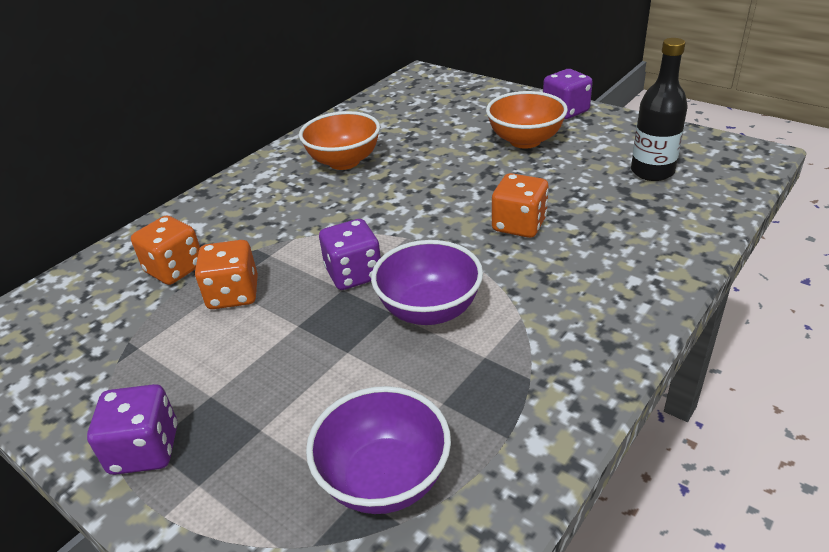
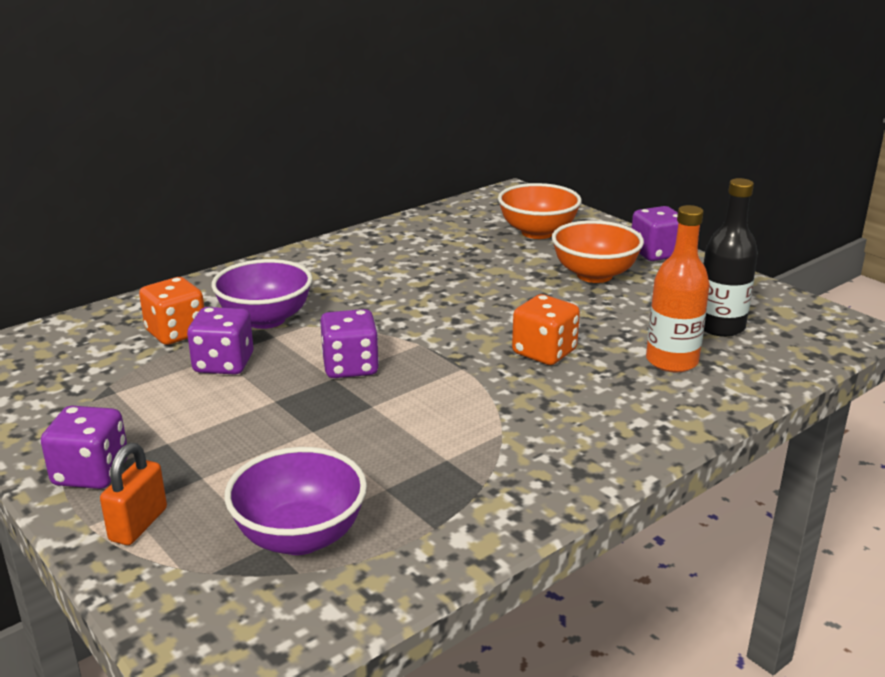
camera: 10 degrees right, 10 degrees down
(216, 503) = (138, 524): none -> orange padlock
(233, 294) = (223, 364): orange dice -> purple dice
(344, 161) = (388, 264): orange bowl -> orange bowl (537, 232)
(429, 310) = (411, 410): purple bowl -> purple bowl (265, 319)
(630, 213) = (671, 361): none -> orange bottle

